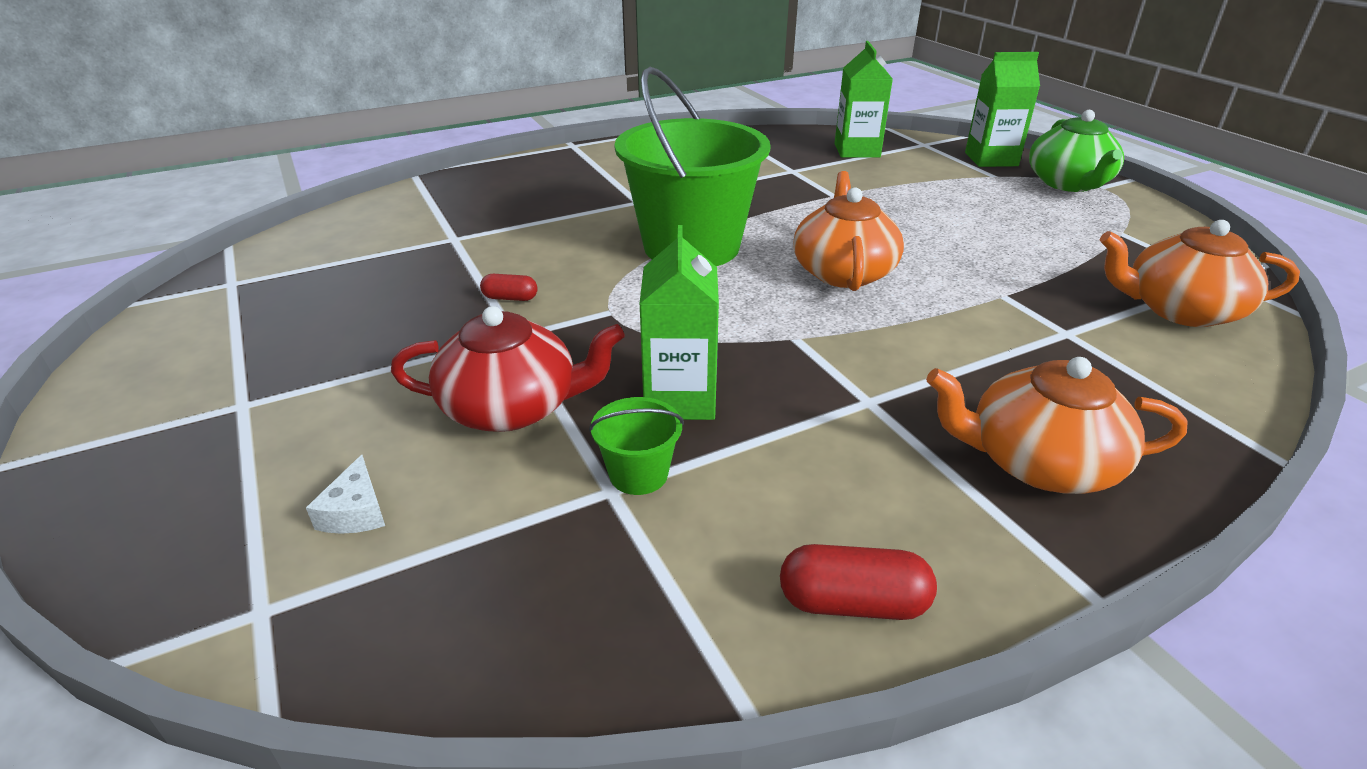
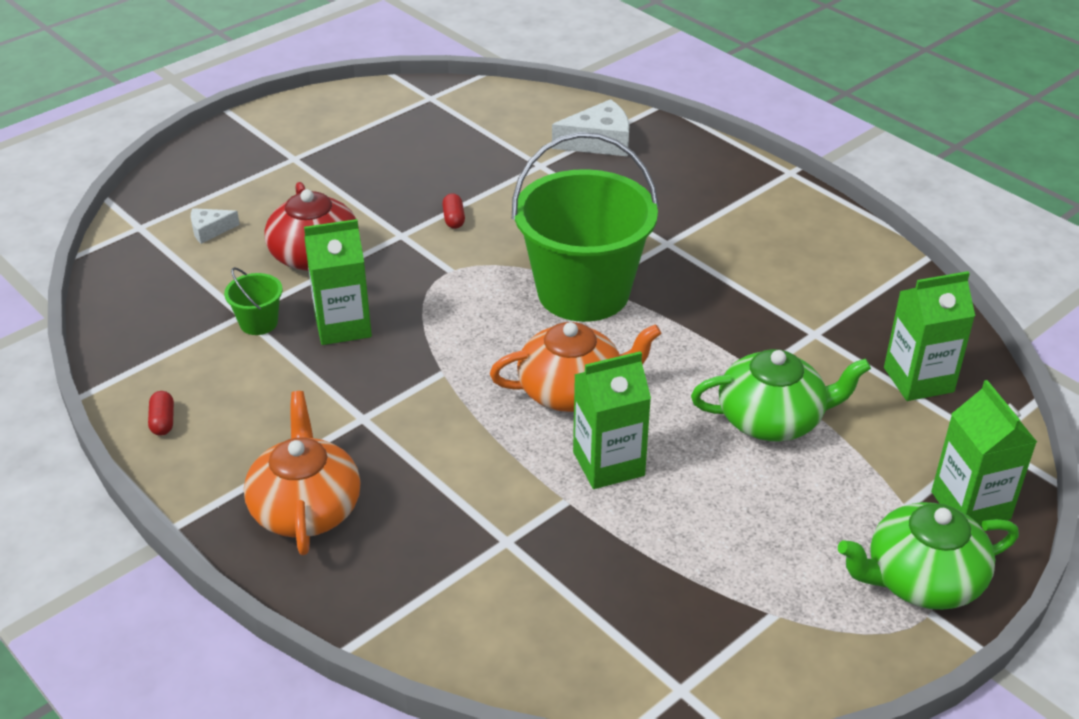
camera: 75 degrees right, 5 degrees up
(444, 206) = (599, 142): none -> white cheese
(852, 603) = (163, 421): red capsule -> red capsule, size x0.62
(895, 199) = (772, 419): none -> green teapot
(951, 269) = (608, 464): none -> green carton
(1179, 310) = (585, 634): orange teapot -> none

